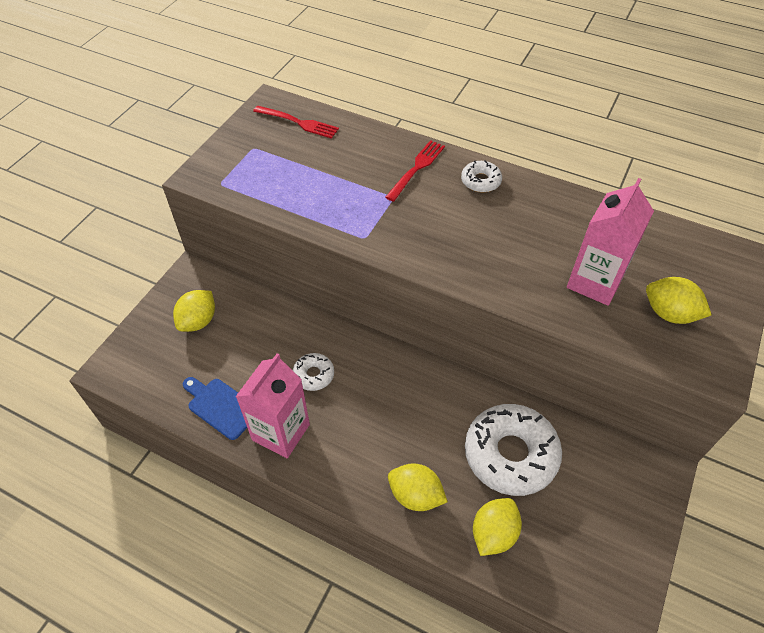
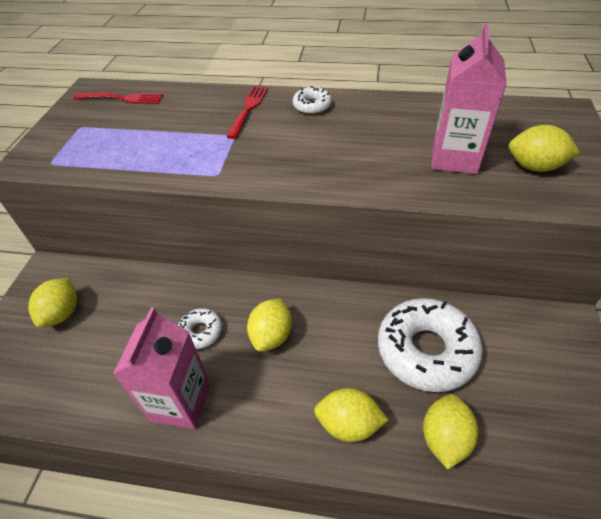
camera: 15 degrees left, 5 degrees down
(221, 407) = (105, 395): blue cutting board -> none
(375, 397) = (271, 335): none -> yellow lemon

